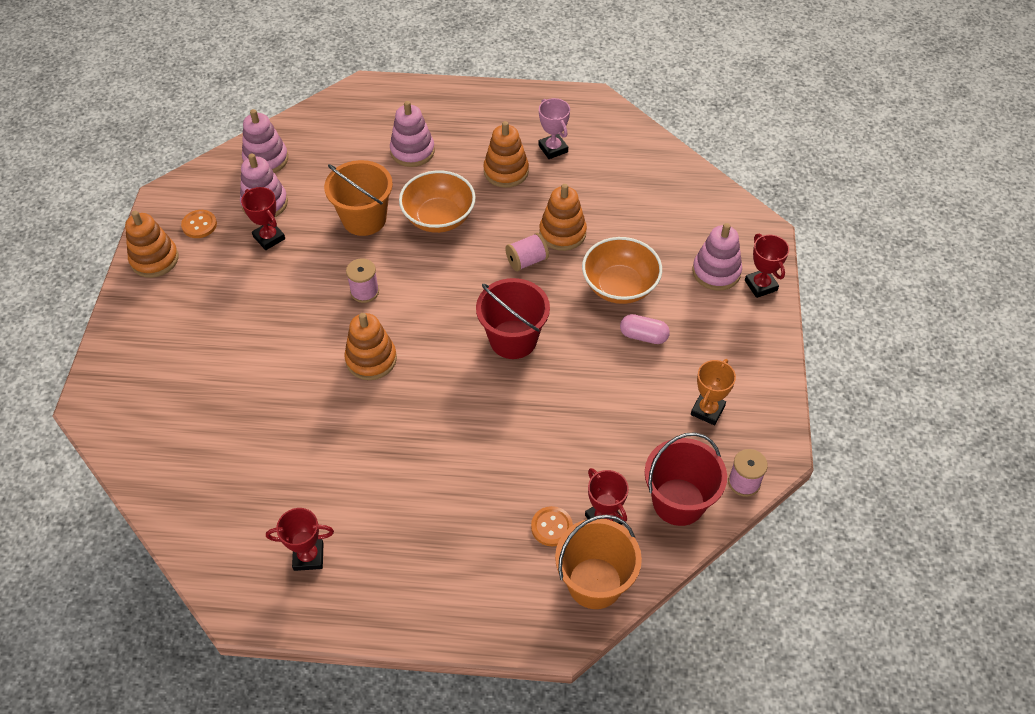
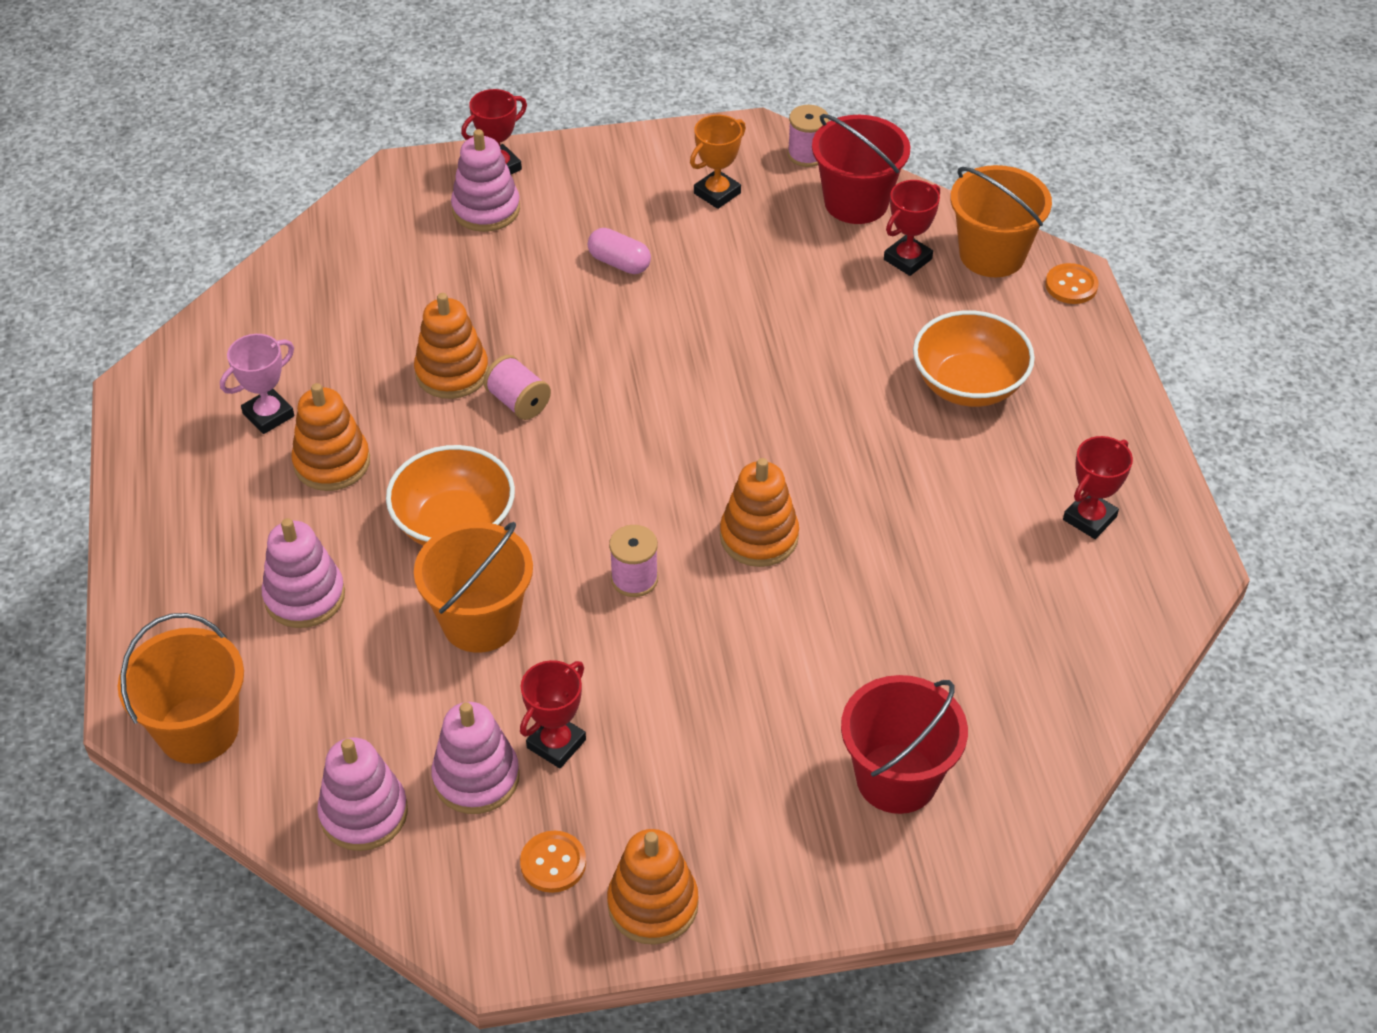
camera: 105 degrees left, 5 degrees down
(308, 556) = (1089, 518): red trophy -> red trophy turned 60 degrees clockwise
(345, 106) = (198, 730): none -> orange bucket
(513, 339) = (669, 389): red bucket -> red bucket (896, 778)
(551, 527) = (939, 301): orange button -> orange button (1071, 285)
(619, 286) = (539, 297): orange bowl -> orange bowl (968, 385)
(643, 336) = (619, 263): pink capsule -> pink capsule turned 60 degrees counterclockwise
(707, 410) = (717, 193): orange trophy -> orange trophy turned 60 degrees counterclockwise

